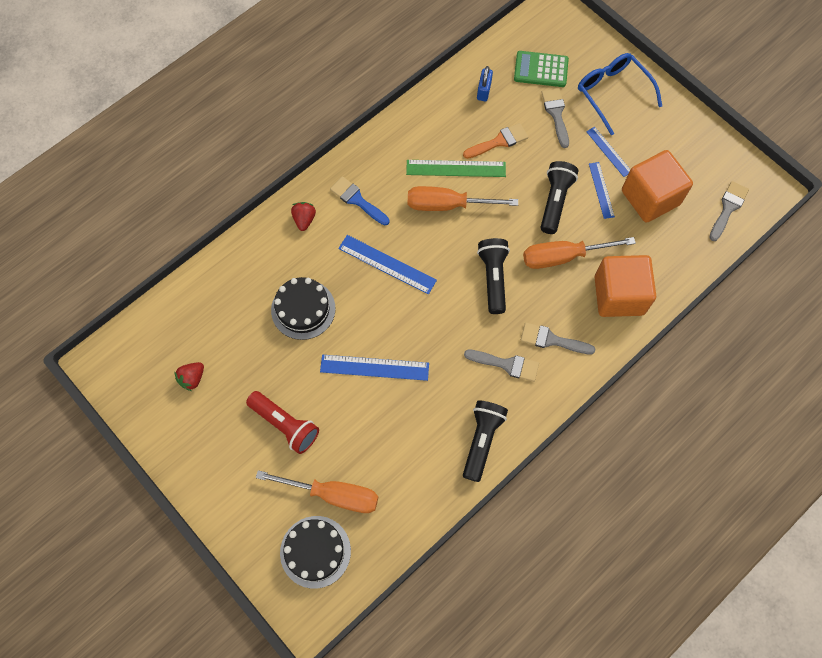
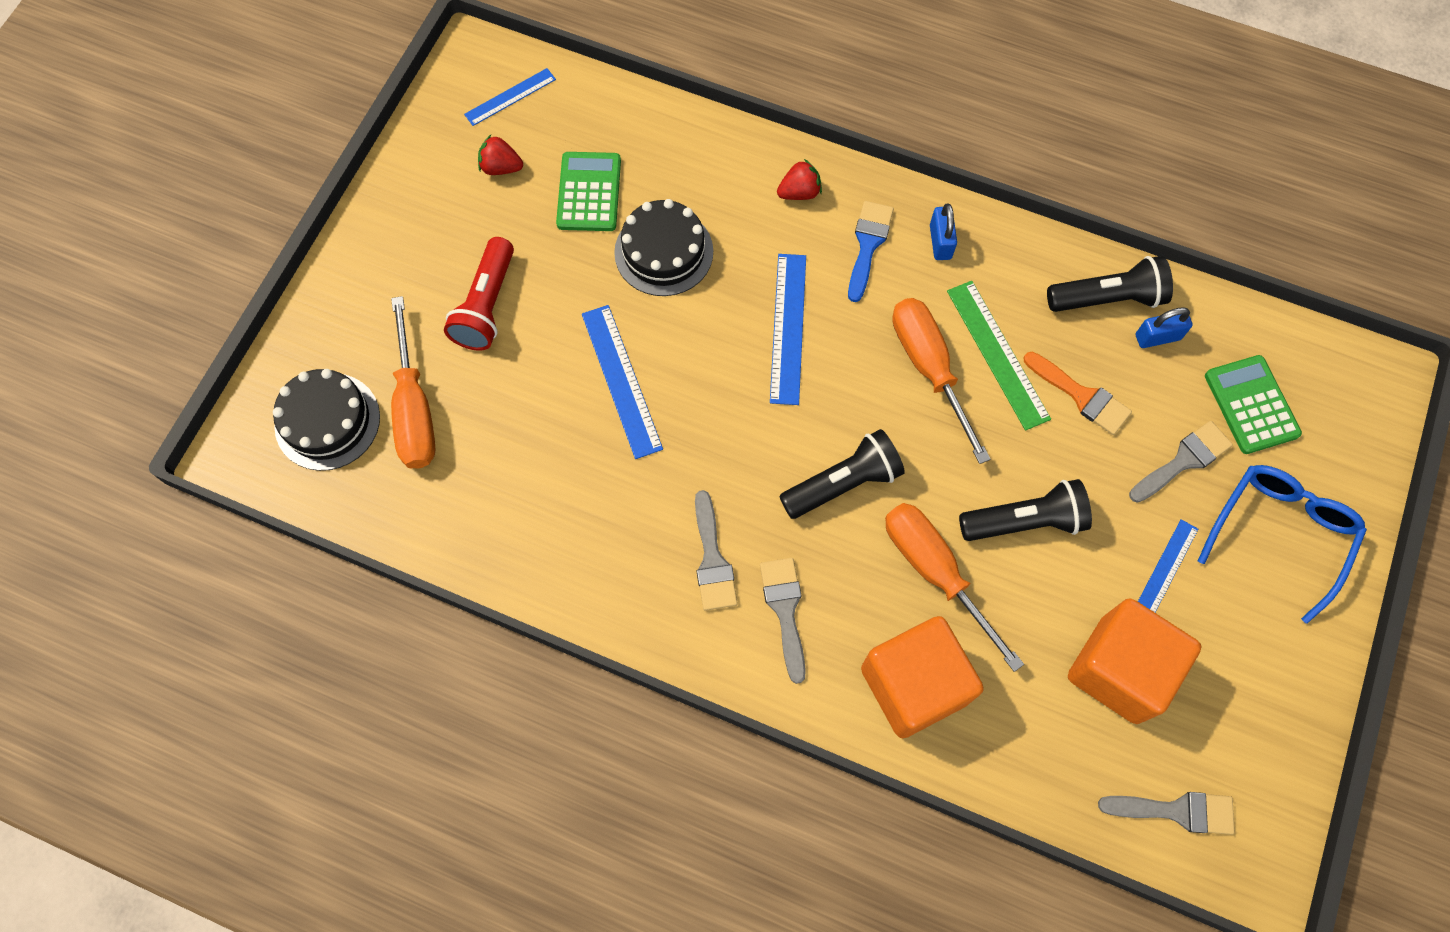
camera: 65 degrees right, 0 degrees up
(239, 334) = (589, 192): none -> green calculator
(375, 163) = (940, 242): none -> blue padlock
(482, 440) = (577, 573): black flashlight -> black flashlight (1108, 298)
(601, 190) = (1087, 585): blue ruler -> blue ruler (510, 97)

